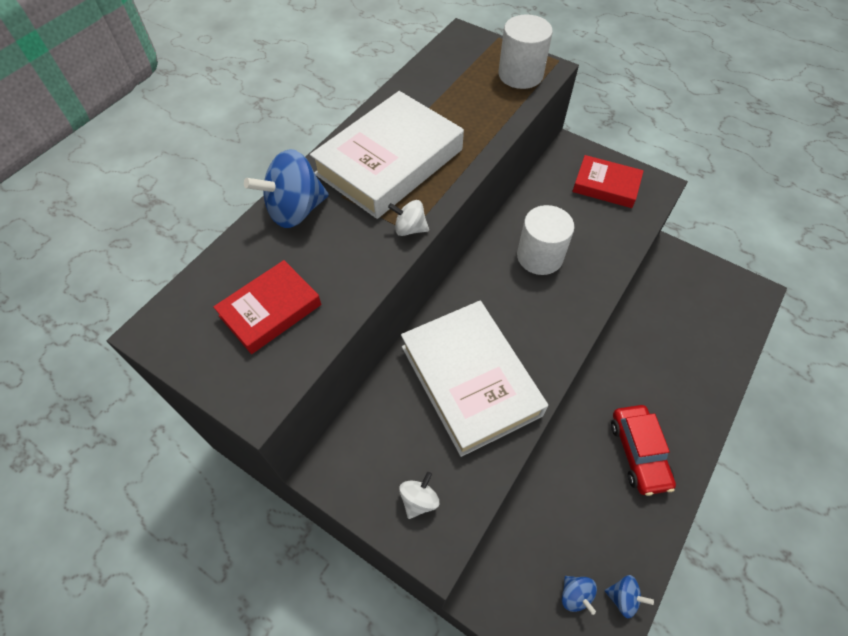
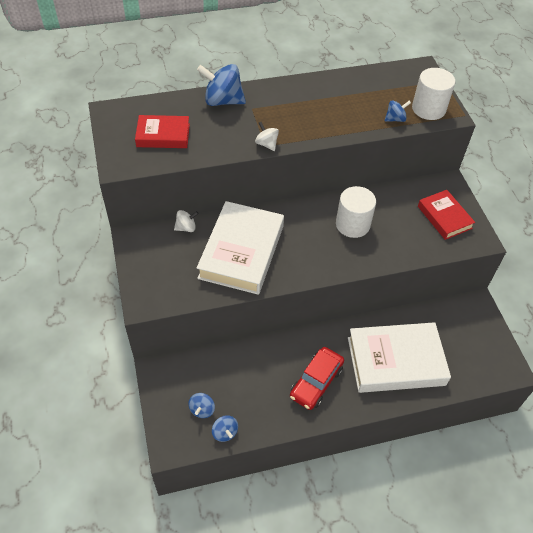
camera: 40 degrees right, 5 degrees down
(389, 162) = (295, 107): white book -> white book (396, 361)
(419, 500) = (158, 280): white spinning top -> white spinning top (186, 228)
(504, 106) = (395, 119): none -> blue spinning top

